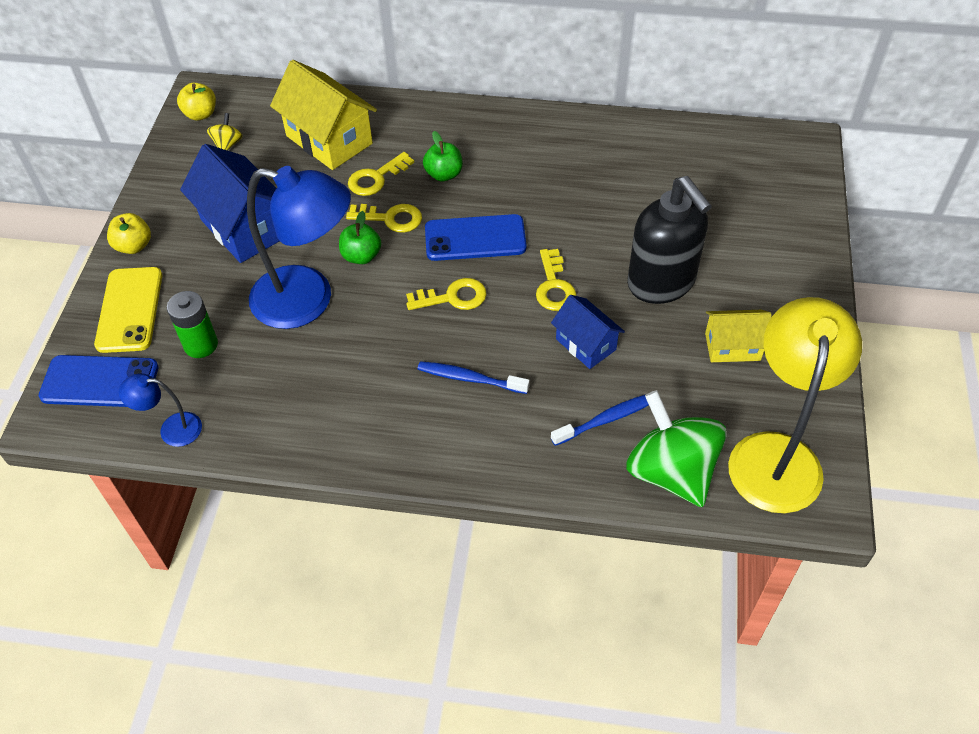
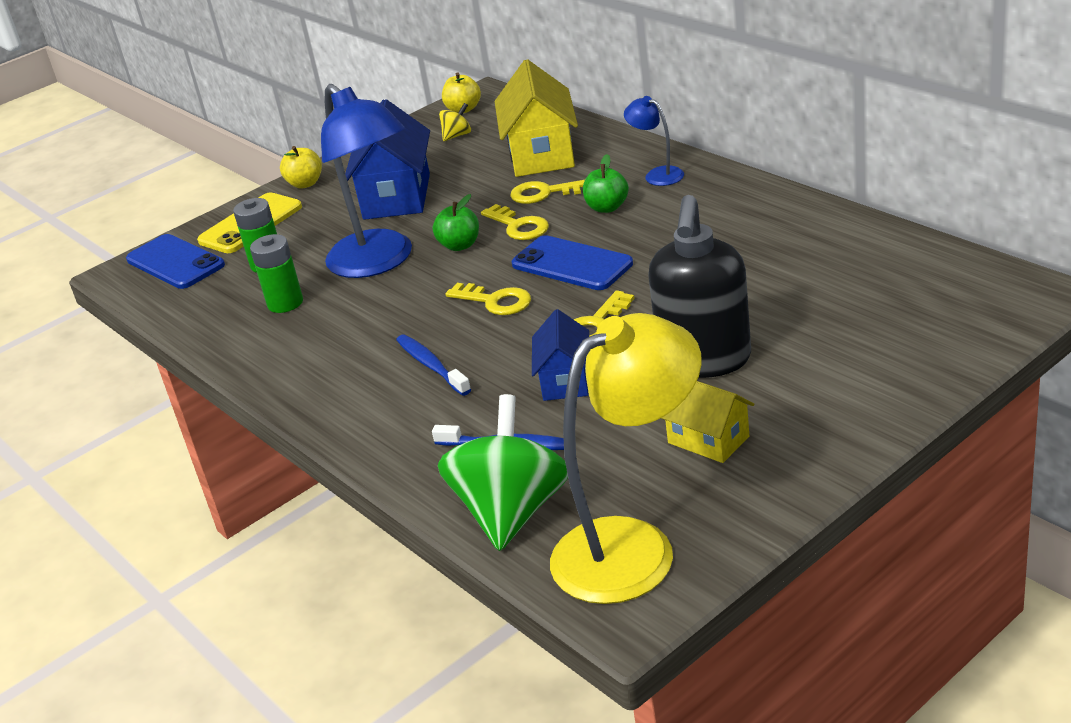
camera: 45 degrees right, 20 degrees down
(172, 429) = (180, 311): blue lamp -> blue lamp (657, 174)
(269, 376) = (285, 303): none -> green battery

